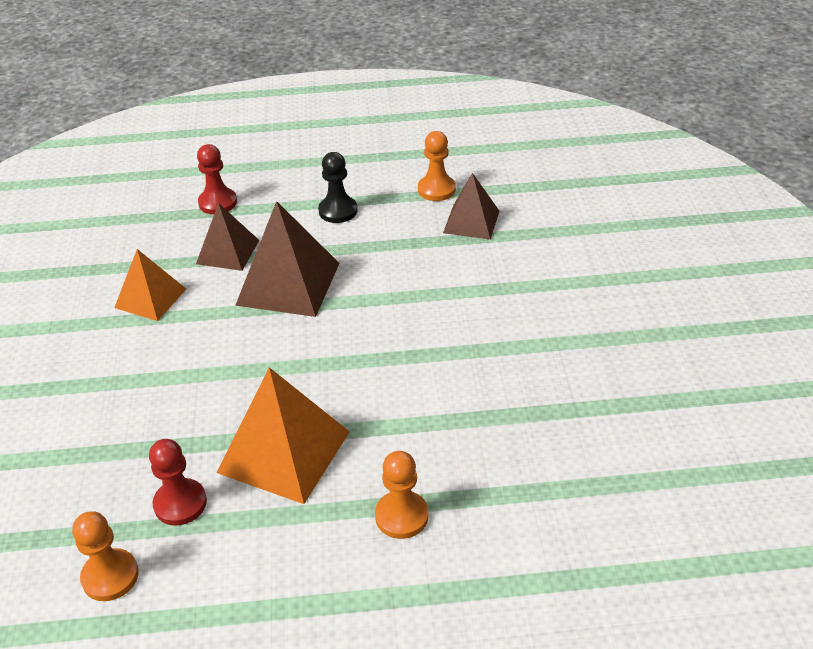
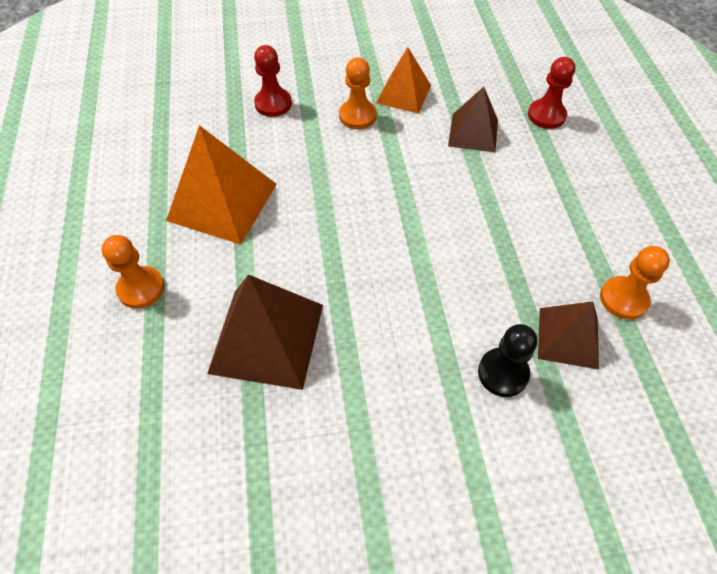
camera: 85 degrees right, 15 degrees up
(110, 576) = (122, 123): orange pawn -> orange pawn (357, 116)
(180, 503) = (179, 148): red pawn -> red pawn (273, 104)
(288, 283) = (433, 181): brown pyramid -> brown pyramid (267, 338)
(338, 211) = (556, 208): black pawn -> black pawn (503, 373)

